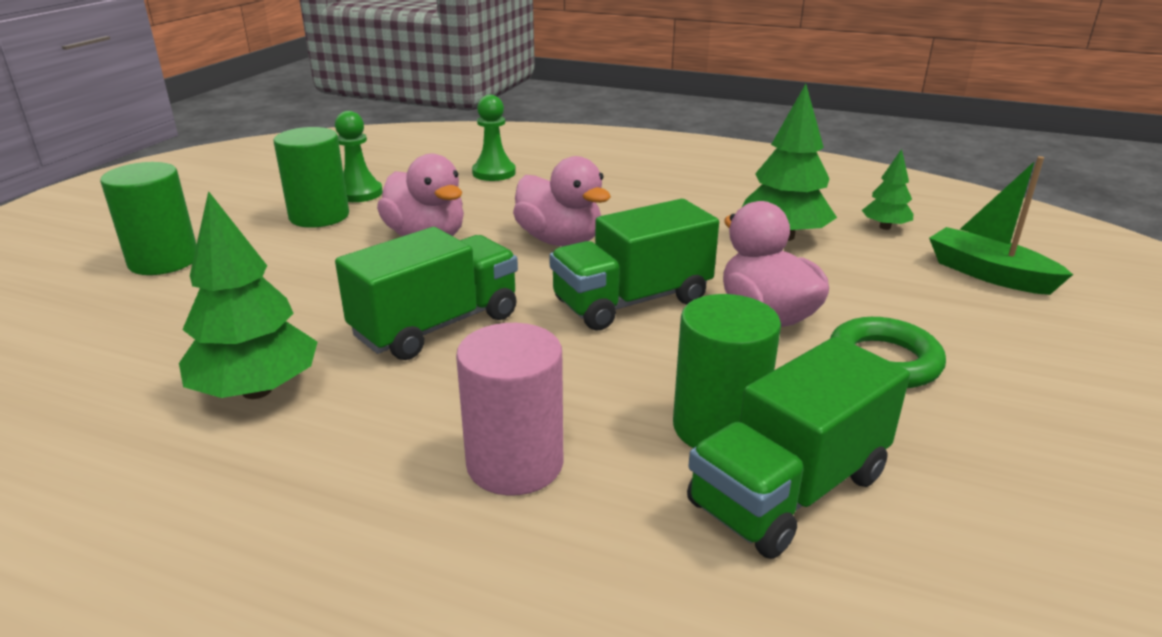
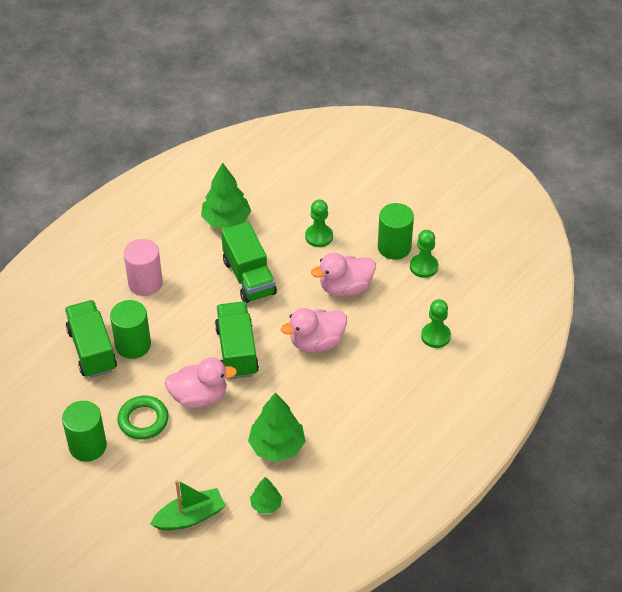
camera: 110 degrees right, 20 degrees up
(163, 261) = (359, 189): green cylinder -> green cylinder (88, 446)
(301, 277) = (319, 236): none -> green pawn

